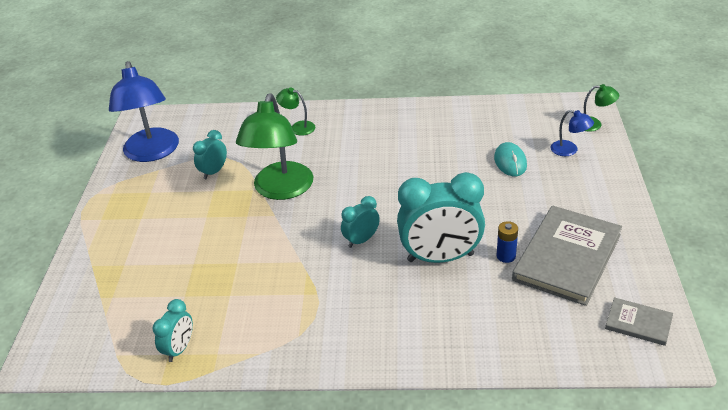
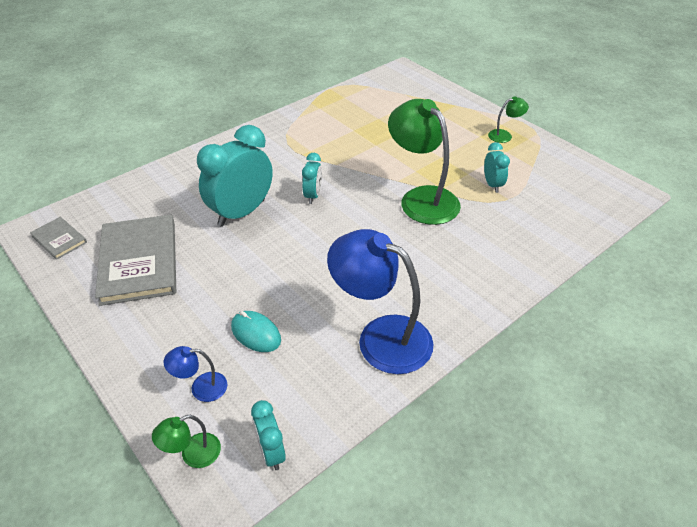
camera: 135 degrees right, 5 degrees up
(152, 153) = (562, 173): blue lamp -> blue lamp (381, 337)
(179, 349) = (342, 101): turquoise clock -> turquoise clock (271, 452)
(298, 127) = (499, 258): green lamp -> green lamp (504, 135)
(506, 256) = (191, 238): blue battery -> none
(638, 323) = (59, 239): grey book -> grey book turned 60 degrees clockwise

